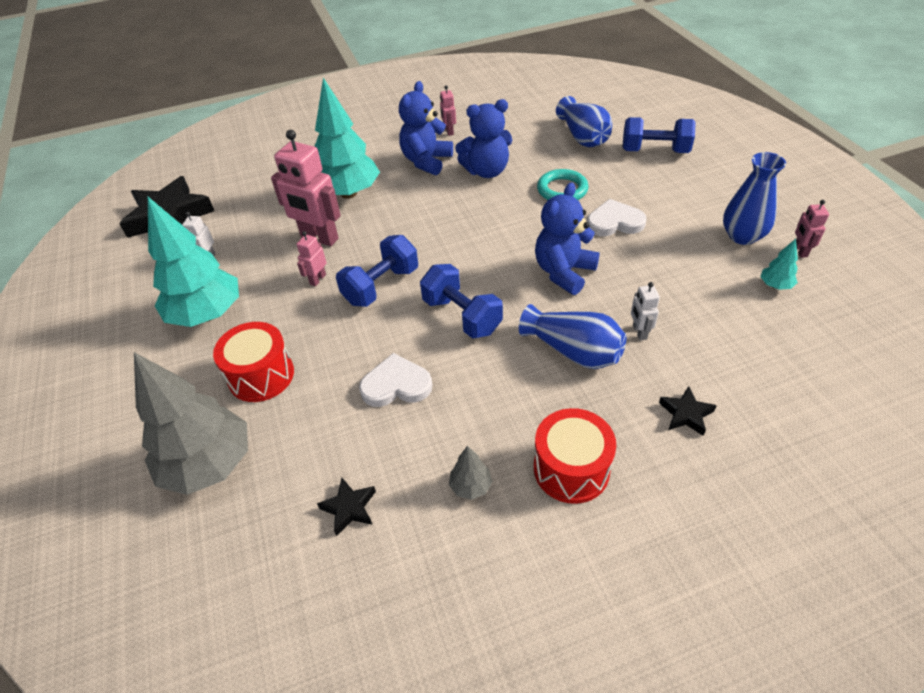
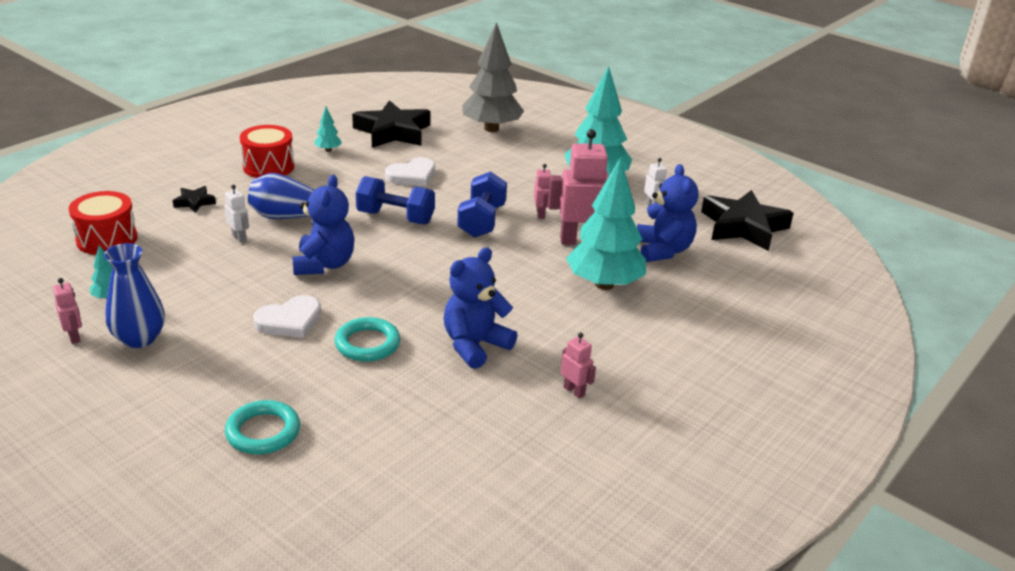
camera: 145 degrees right, 15 degrees down
(261, 375) = (510, 162): red drum -> red drum (107, 239)
(349, 508) = (393, 132): black star -> black star, size x2.23
(426, 161) = (560, 340): blue teddy bear -> blue teddy bear (663, 250)
(470, 486) = (328, 150): grey tree -> turquoise tree
(583, 137) = (378, 431): blue vase -> none
(654, 151) = (263, 432): blue dumbbell -> turquoise ring

